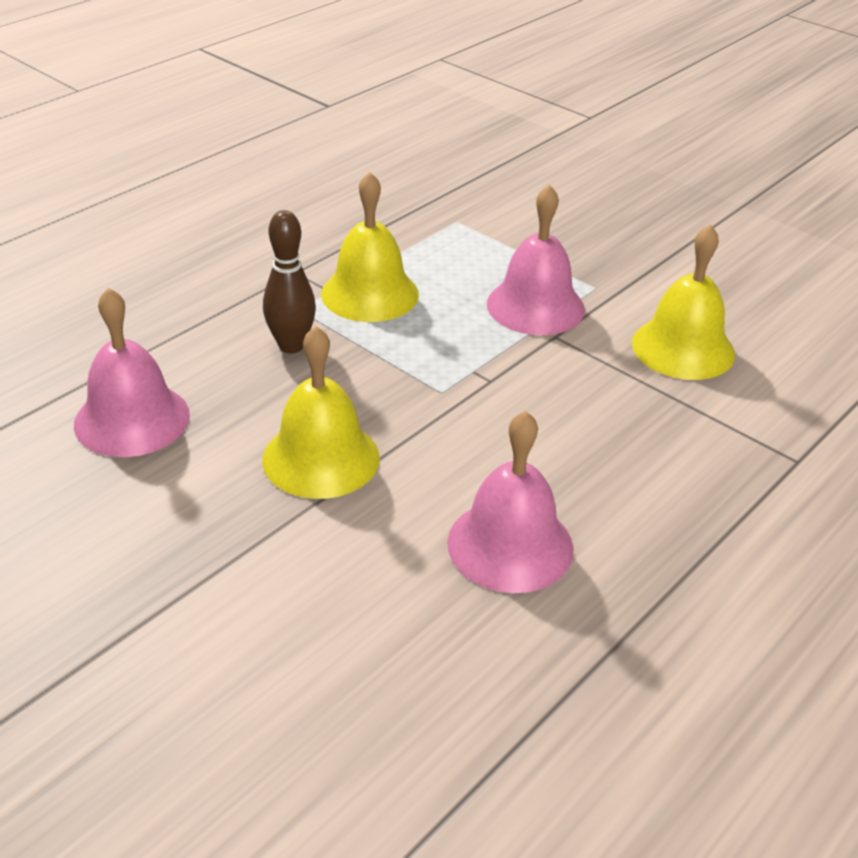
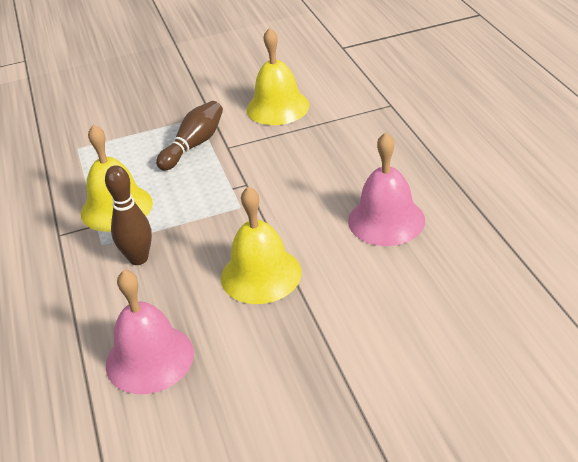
camera: 55 degrees left, 0 degrees up
(535, 306) = (194, 145): pink bell -> brown bowling pin

